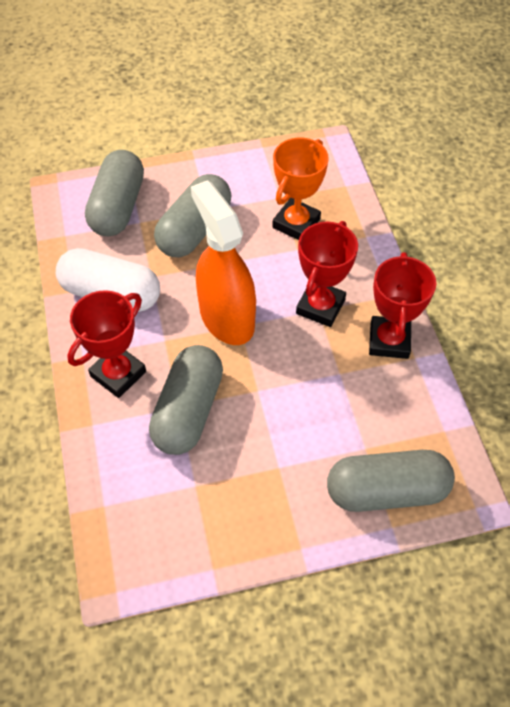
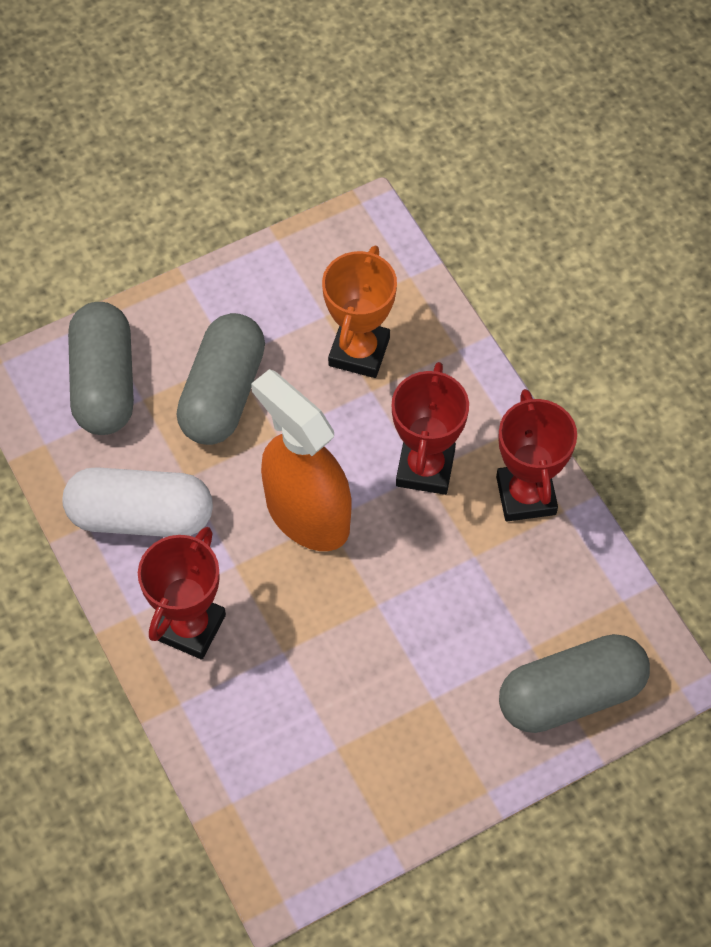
camera: 15 degrees left, 5 degrees up
(188, 410) = (297, 653): grey capsule -> none

